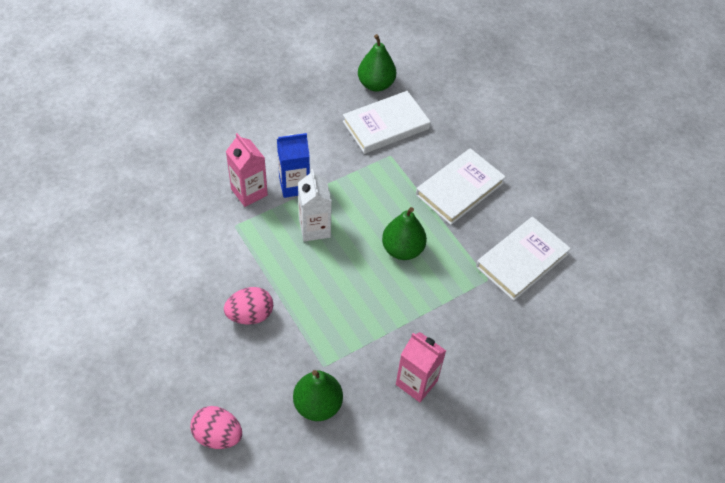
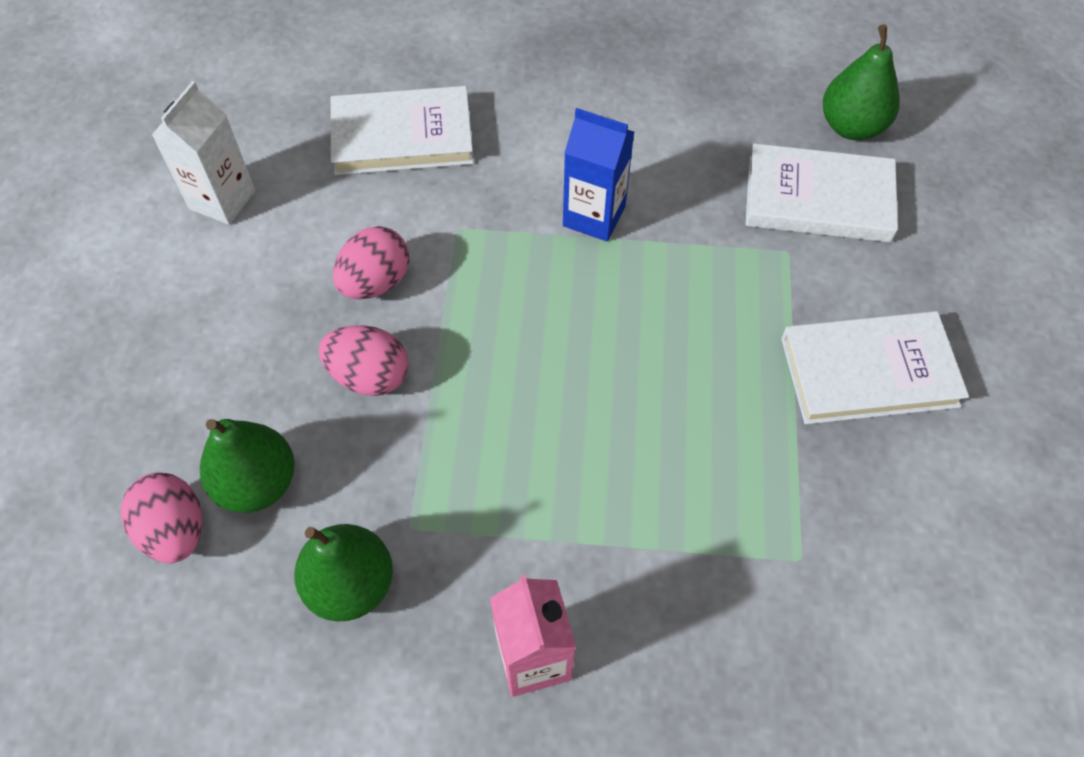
camera: 40 degrees right, 5 degrees up
(216, 272) = (375, 282): none -> pink egg
(249, 192) = (518, 190): pink carton -> none
(314, 228) = (572, 300): white carton -> white carton (222, 200)
(402, 249) = (687, 416): green pear -> green pear (257, 483)
(521, 260) = (891, 565): white book -> white book (402, 136)

